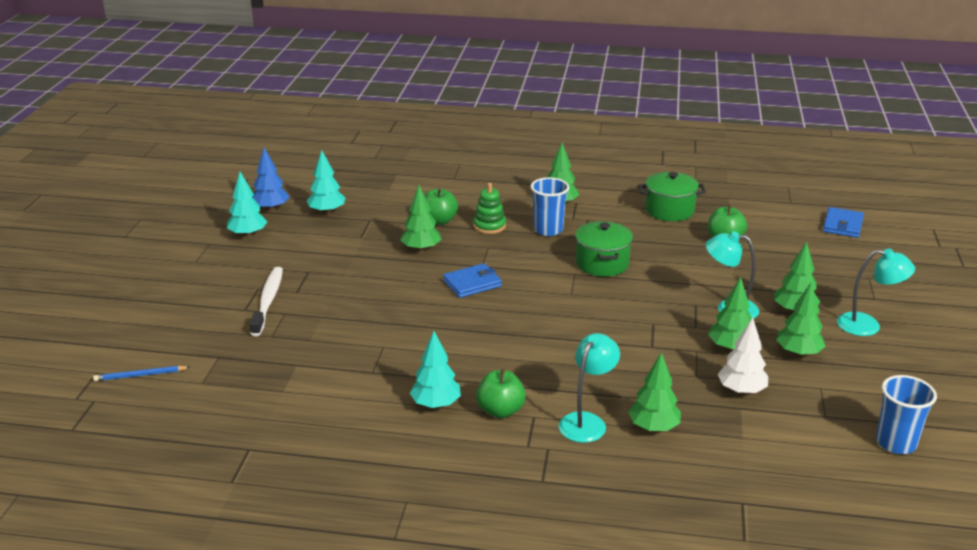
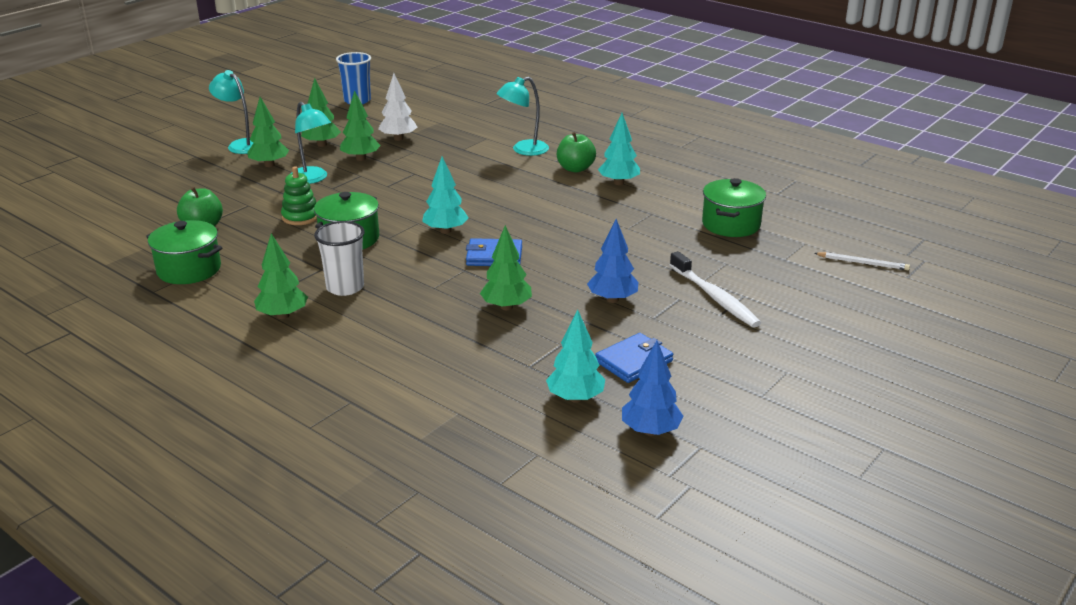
camera: 150 degrees left, 0 degrees up
(140, 375) = (862, 263): blue pencil -> white pencil
(248, 234) = (703, 393): turquoise tree -> turquoise tree (445, 231)
(268, 301) = (715, 297): white toothbrush -> white toothbrush turned 60 degrees counterclockwise
(284, 383) = (731, 224): none -> green pot
(348, 276) = (612, 299): none -> blue tree
(439, 221) = (448, 337): green apple -> none
(489, 226) = (400, 312): green stacking toy -> green stacking toy (301, 217)
(548, 230) = (345, 287): blue cup -> white cup
(653, 428) = (485, 138): green tree -> none
(843, 225) = (77, 207): blue wallet -> blue wallet (633, 361)

